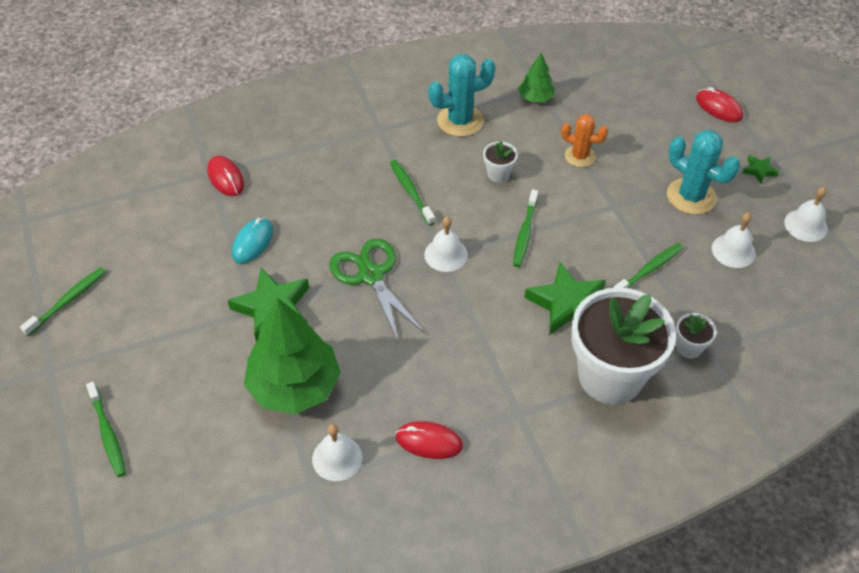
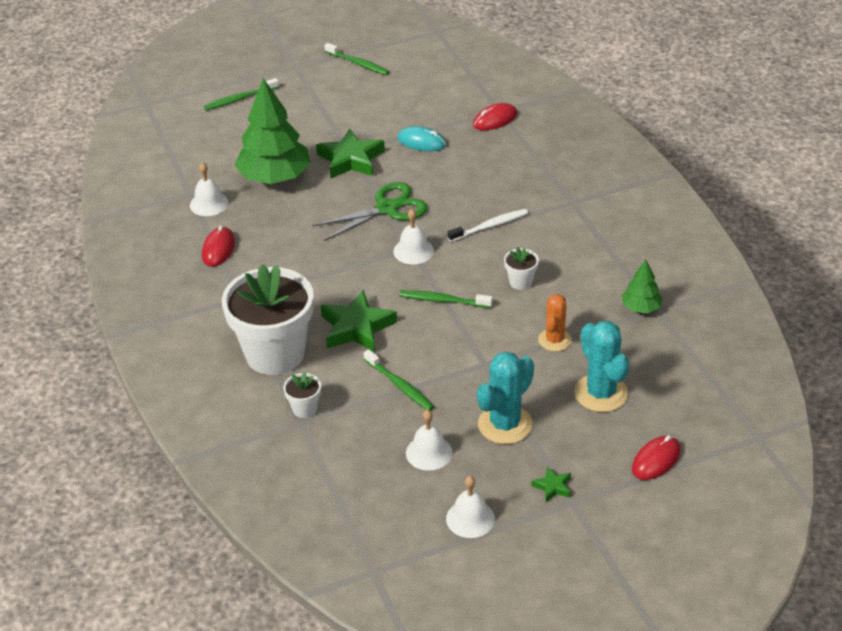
camera: 90 degrees right, 10 degrees down
(411, 192) = (490, 226): green toothbrush -> white toothbrush
(460, 121) = (594, 254): turquoise cactus -> turquoise cactus (601, 393)

